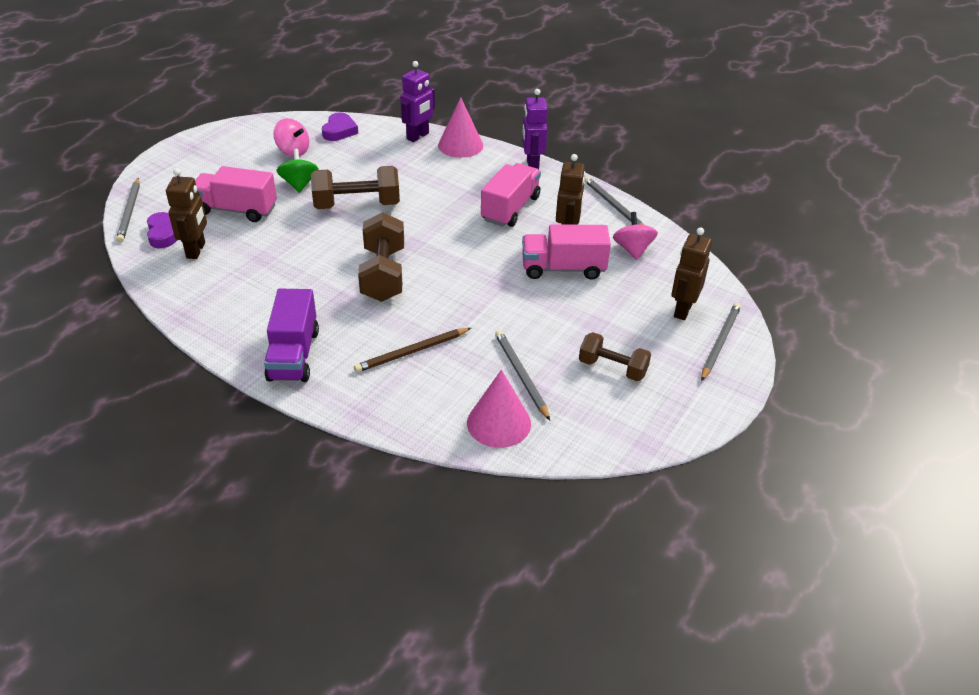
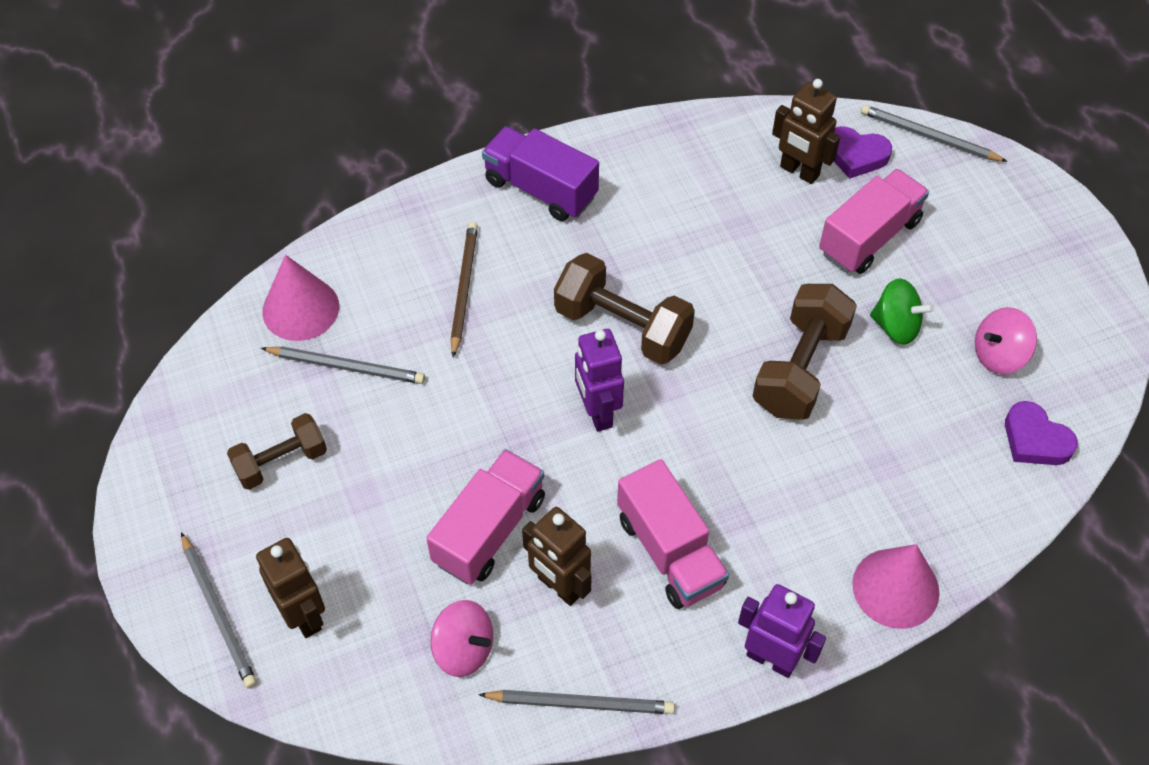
camera: 125 degrees right, 15 degrees up
(418, 136) = (958, 540): purple robot -> purple robot (597, 412)

